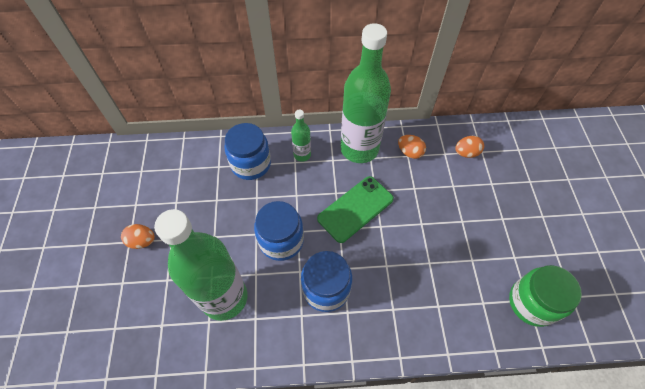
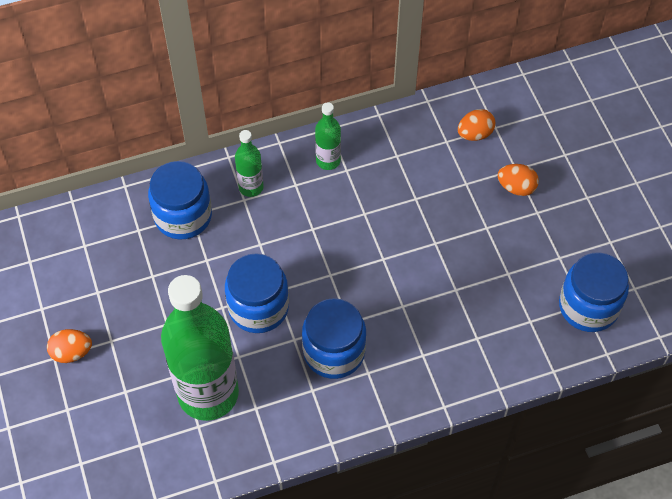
camera: 15 degrees left, 0 degrees up
(355, 209) = (344, 244): green phone -> none
(359, 149) = (328, 160): green bottle -> green bottle, size x0.45
(410, 152) = (398, 150): orange egg -> orange egg (516, 187)
(532, 303) = (588, 306): green jar -> blue jar

